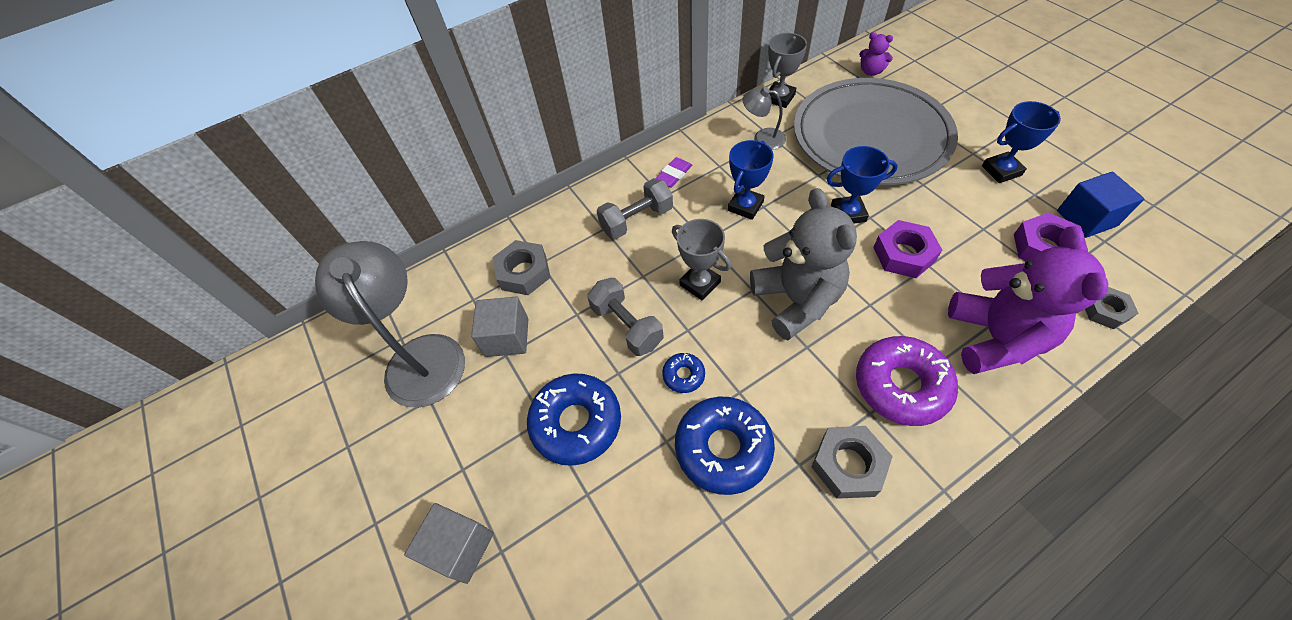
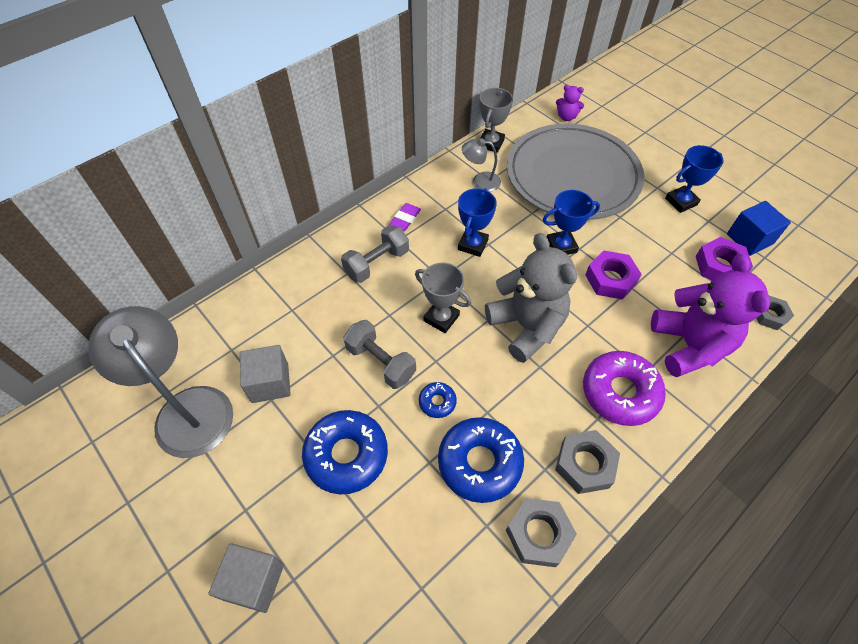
camera: 15 degrees left, 0 degrees up
(524, 272) = (277, 320): grey nut -> grey nut (538, 534)

